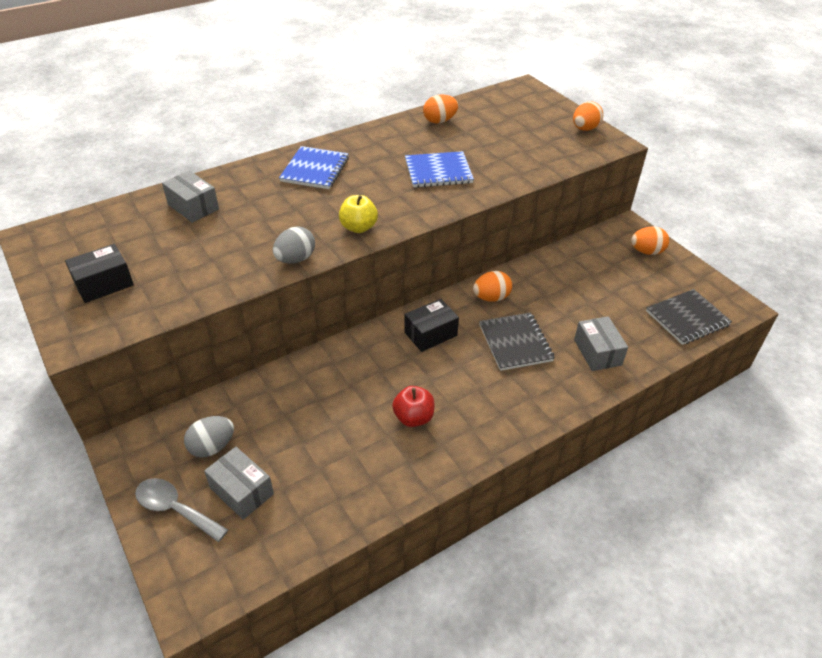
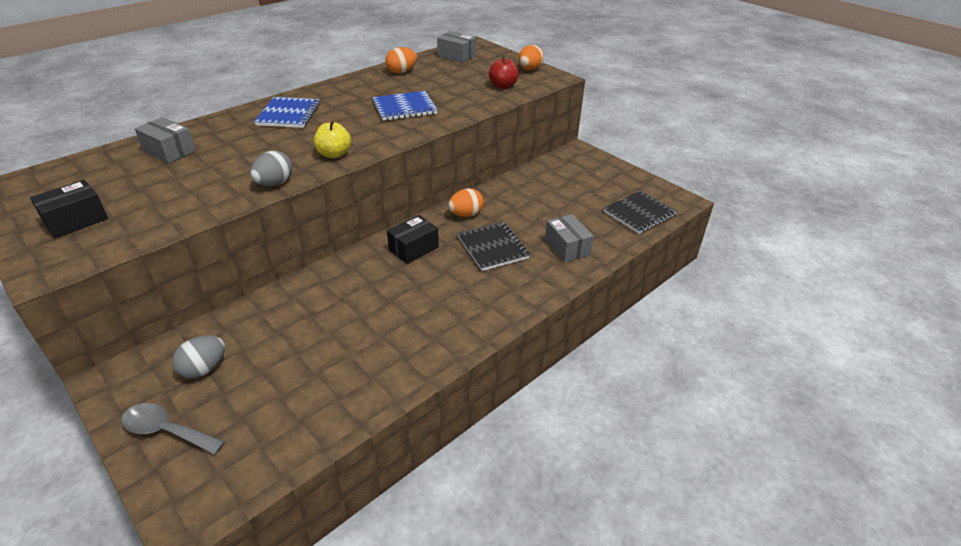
camera: 10 degrees left, 5 degrees down
(241, 491) = (237, 404): grey box -> grey box (456, 56)
(413, 418) = (405, 319): red apple -> red apple (503, 86)
(646, 251) = (596, 167): orange egg -> none

